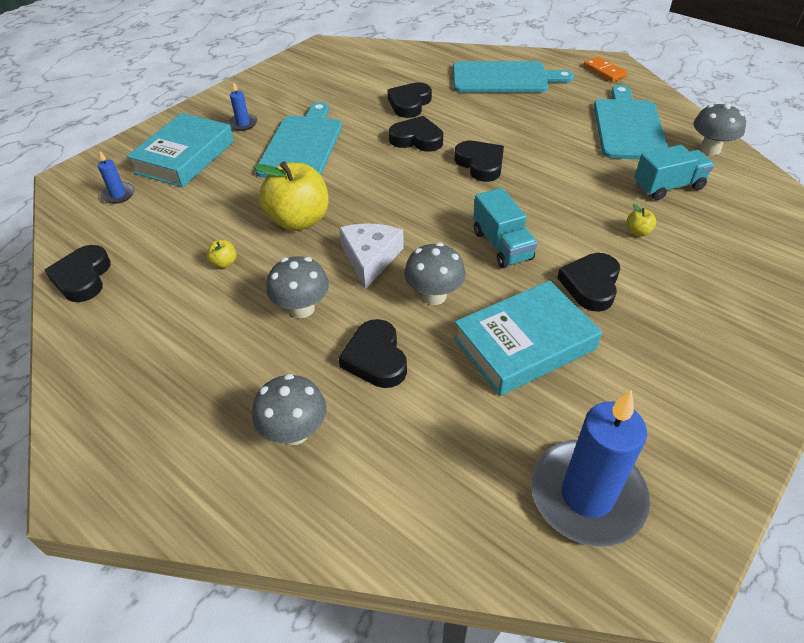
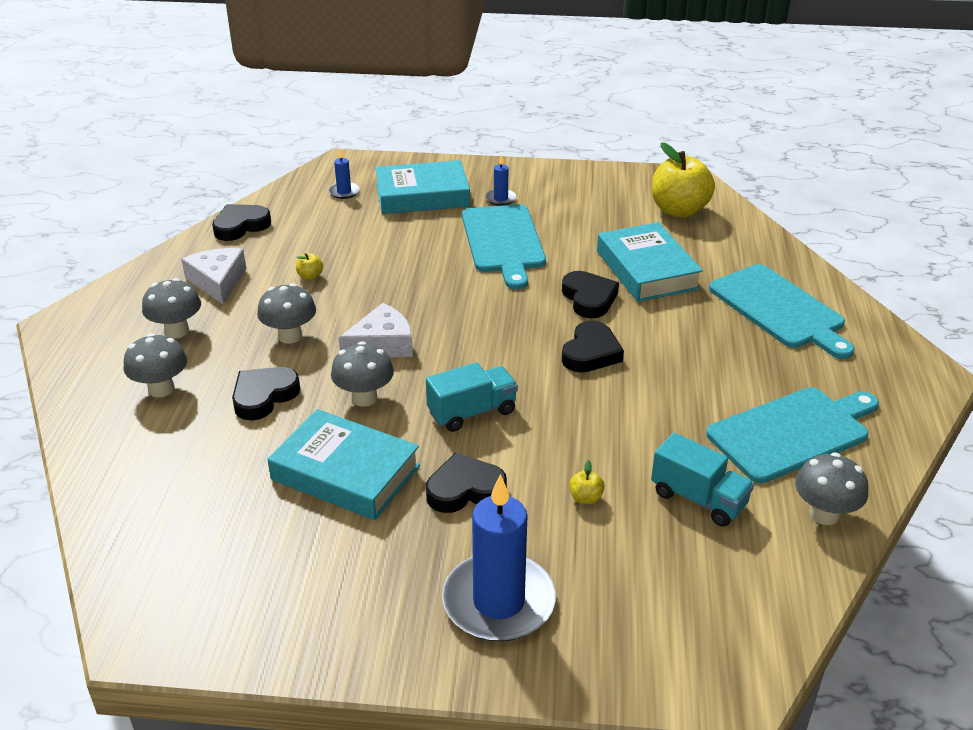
camera: 55 degrees right, 10 degrees down
(158, 327) = (218, 281): none -> white cheese
(208, 386) = (177, 331): none -> grey mushroom
(298, 220) = (396, 287): yellow apple -> yellow apple (679, 210)
(302, 145) = (503, 242): turquoise cutting board -> turquoise cutting board turned 105 degrees clockwise
(409, 104) = (646, 270): black heart -> turquoise book
(502, 245) = (472, 412): turquoise truck -> turquoise truck turned 150 degrees counterclockwise
(587, 495) = (195, 566): blue candle -> blue candle (498, 602)
(604, 71) = (901, 376): orange domino -> none

